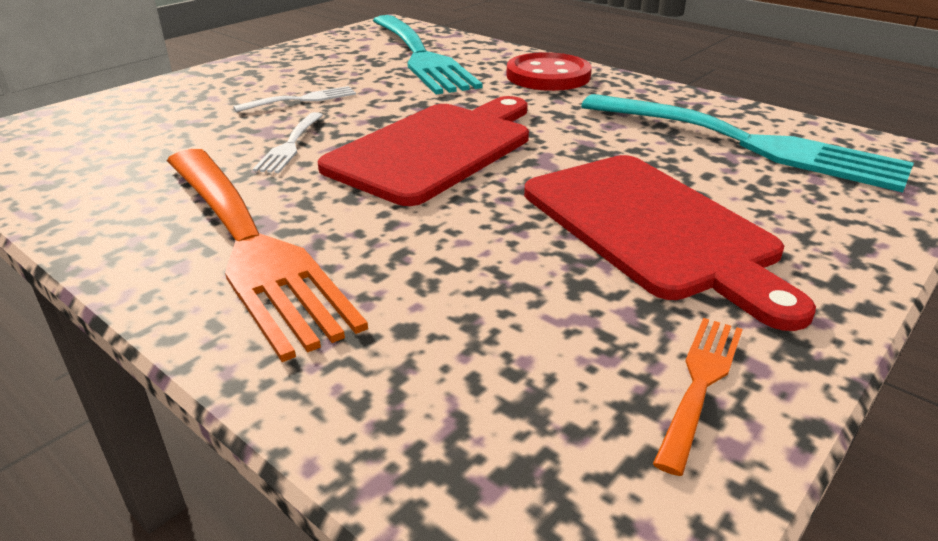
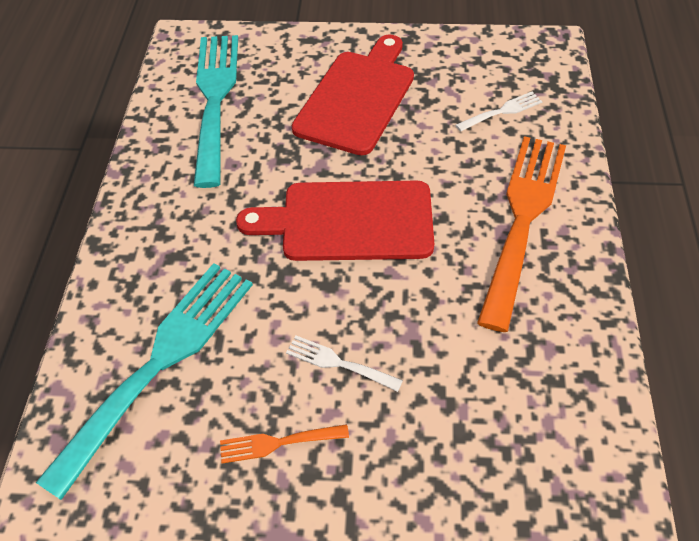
camera: 125 degrees left, 20 degrees up
(290, 145) = (416, 298): white fork -> white fork (502, 111)
(548, 76) = (152, 242): red button -> none
(700, 383) = (453, 52): orange fork -> orange fork (278, 443)

